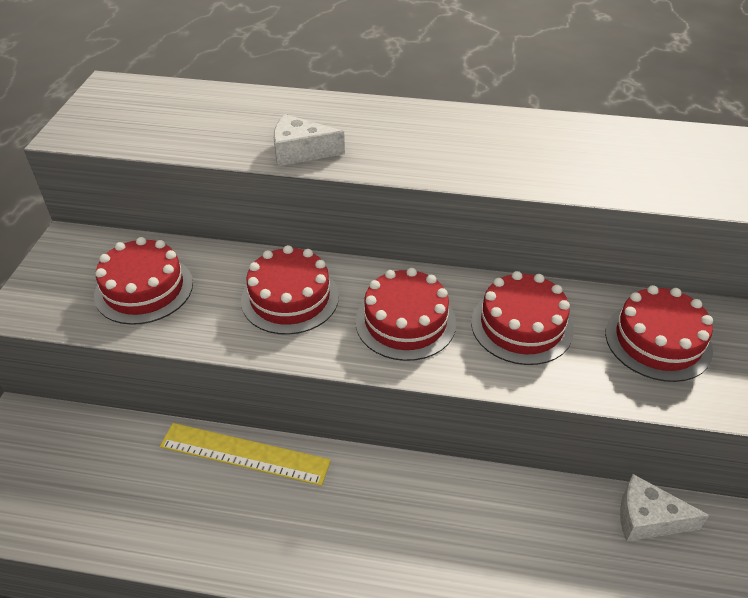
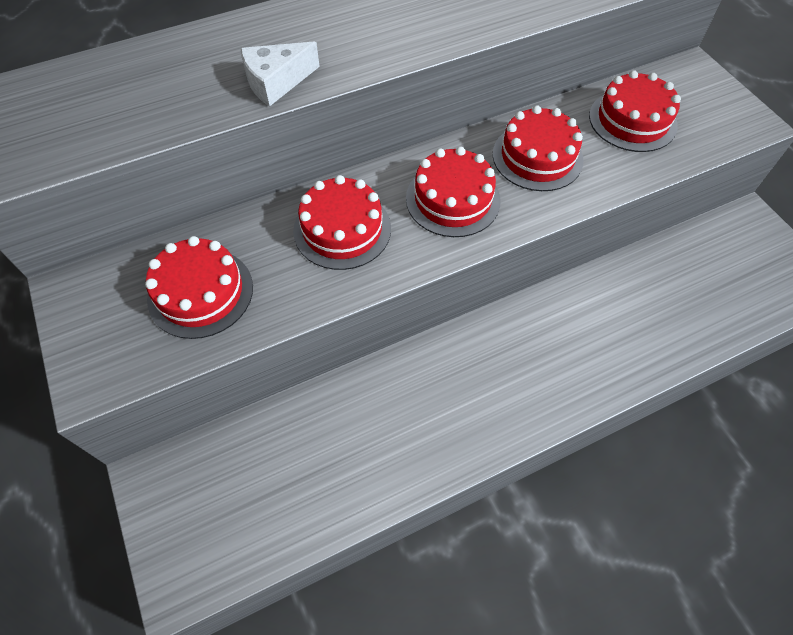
camera: 35 degrees left, 15 degrees up
(244, 454) = (377, 380): yellow ruler -> none
(647, 519) = (675, 255): white cheese -> none

